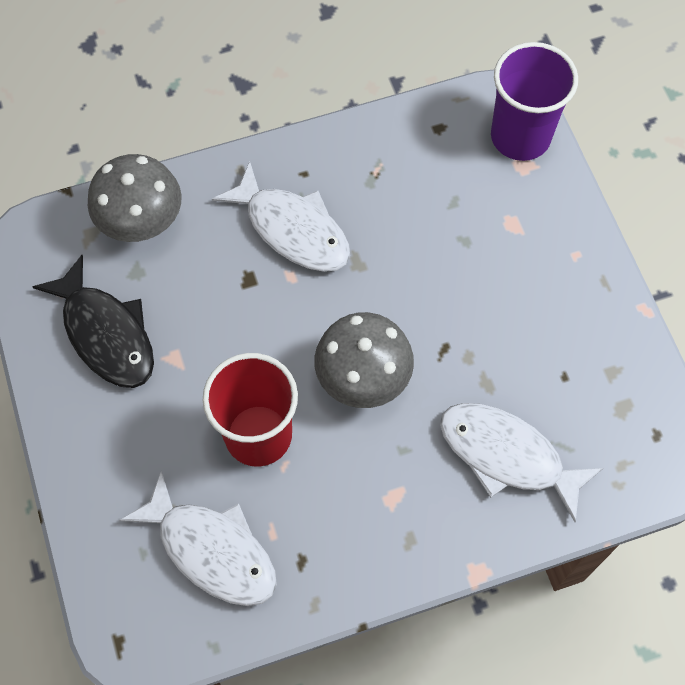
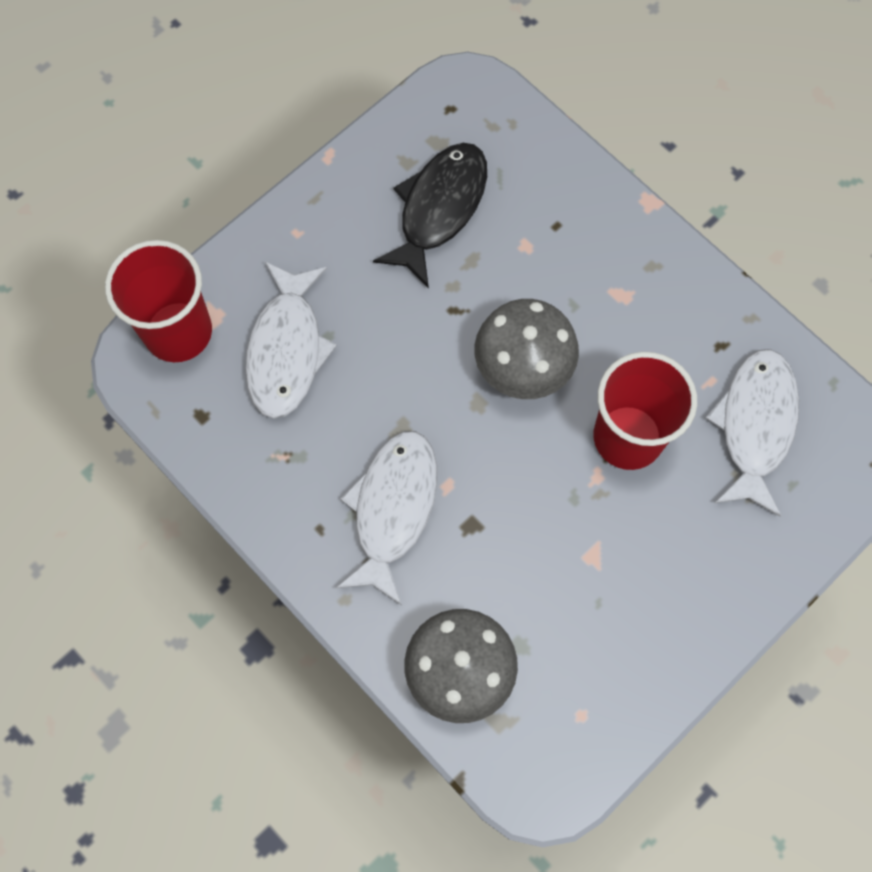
camera: 115 degrees left, 5 degrees up
(106, 334) = (603, 639): black fish -> black fish (439, 209)
(507, 456) = (533, 217): white fish -> white fish (287, 350)
(520, 136) = (178, 332): purple cup -> red cup

